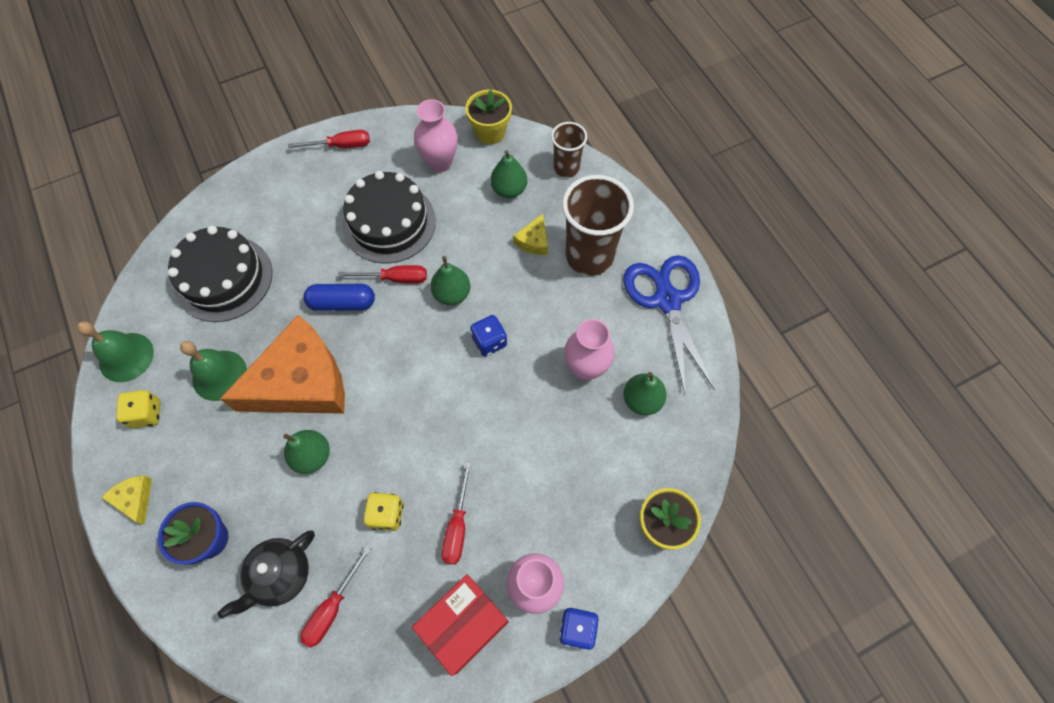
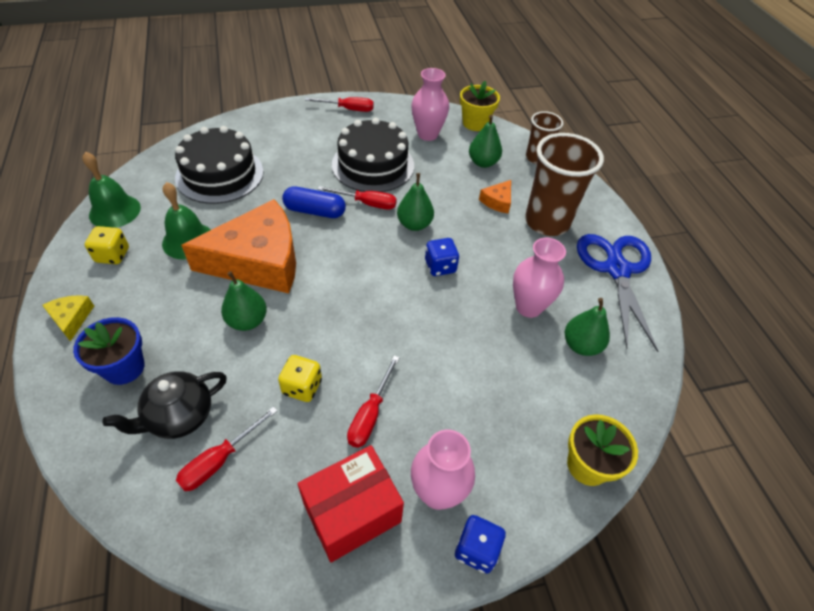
camera: 10 degrees right, 15 degrees down
(533, 241) = (497, 201): yellow cheese -> orange cheese

